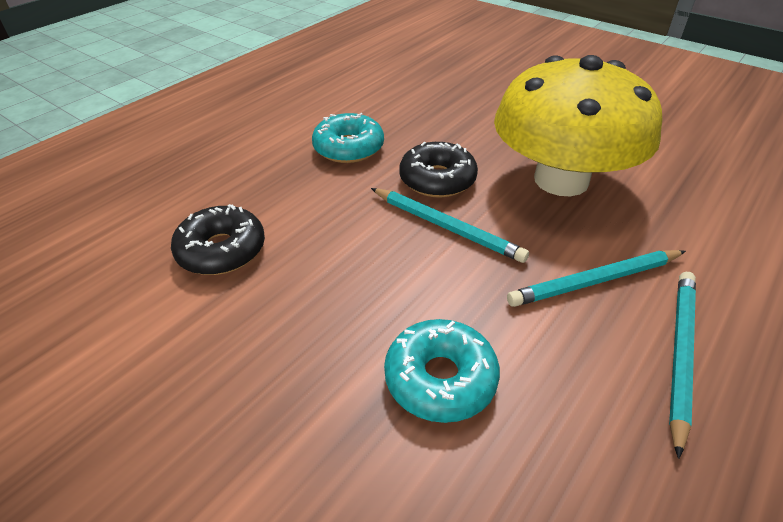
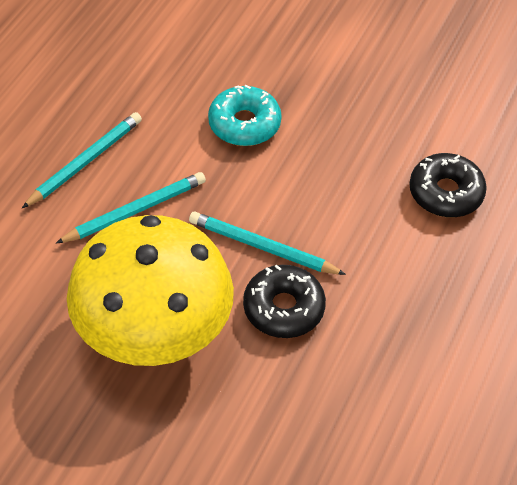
camera: 165 degrees right, 10 degrees up
(348, 148) = (396, 345): turquoise donut -> none
(680, 354) = (85, 162): turquoise pencil -> turquoise pencil turned 150 degrees counterclockwise

